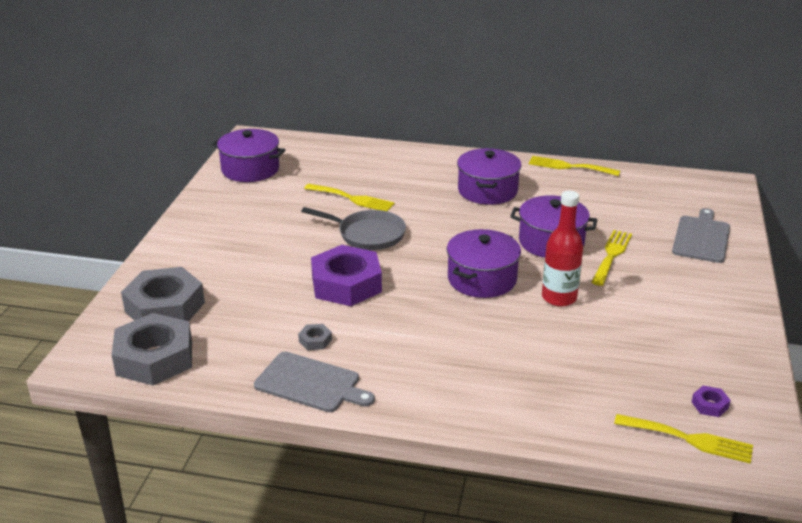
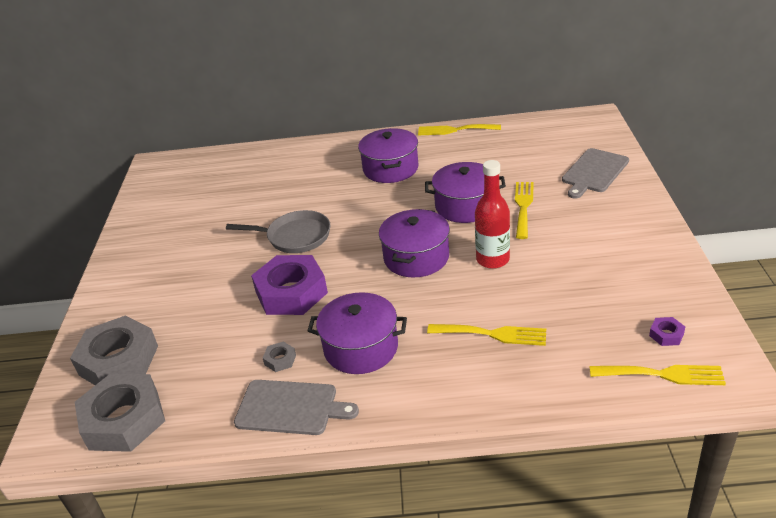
camera: 10 degrees left, 5 degrees up
(250, 169) = (162, 195): purple pot -> purple pot (361, 348)
(352, 199) = (269, 204): yellow fork -> yellow fork (492, 334)
(701, 238) = (594, 172): grey cutting board -> grey cutting board turned 150 degrees counterclockwise

